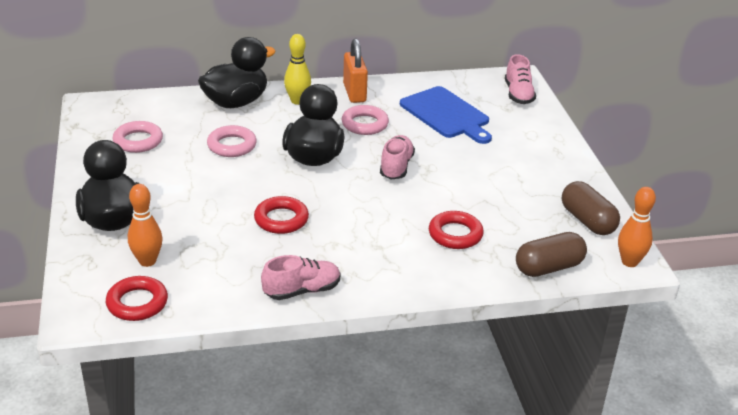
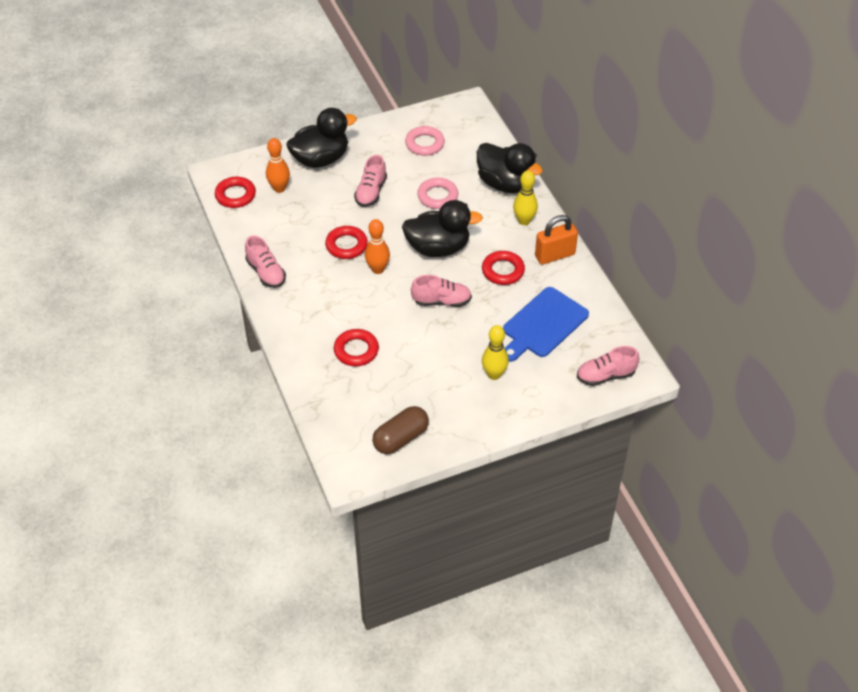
camera: 80 degrees right, 15 degrees up
(198, 189) = (371, 192): none -> pink shoe
(364, 124) = (503, 271): pink ring -> red ring
(507, 151) = (494, 374): none -> yellow bowling pin
(549, 268) = (327, 414): brown capsule -> none
(629, 262) = (349, 469): orange bowling pin -> orange bowling pin (377, 269)

